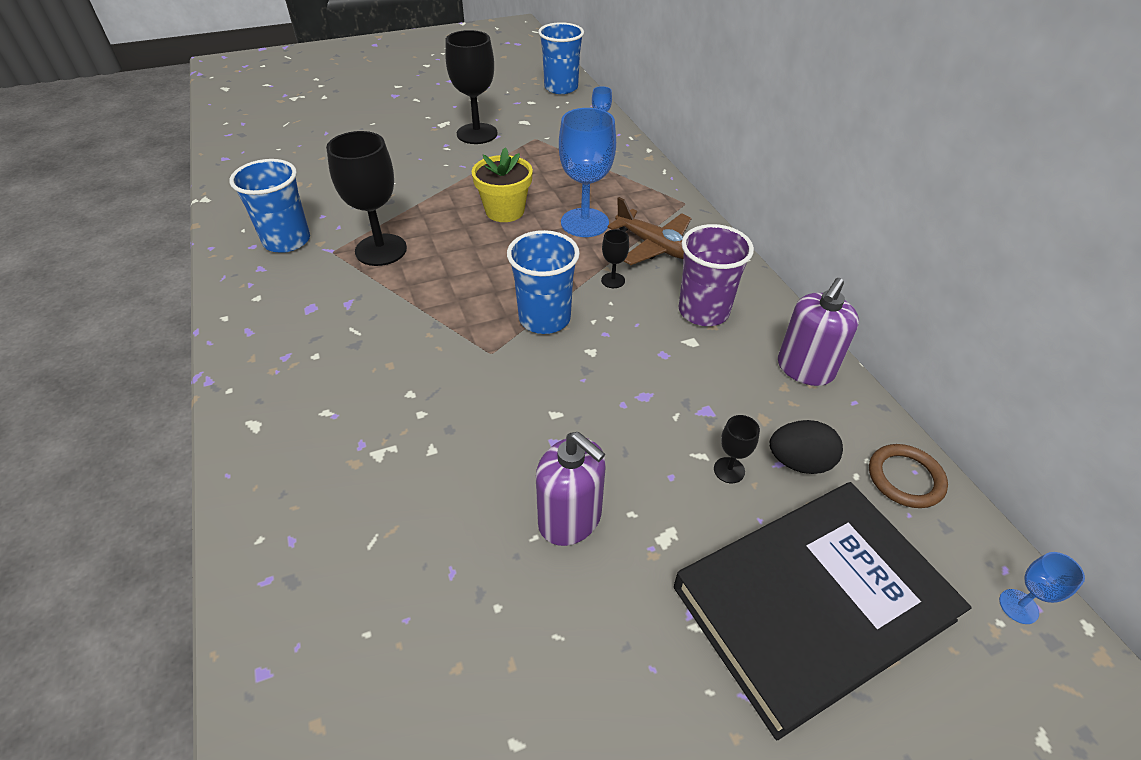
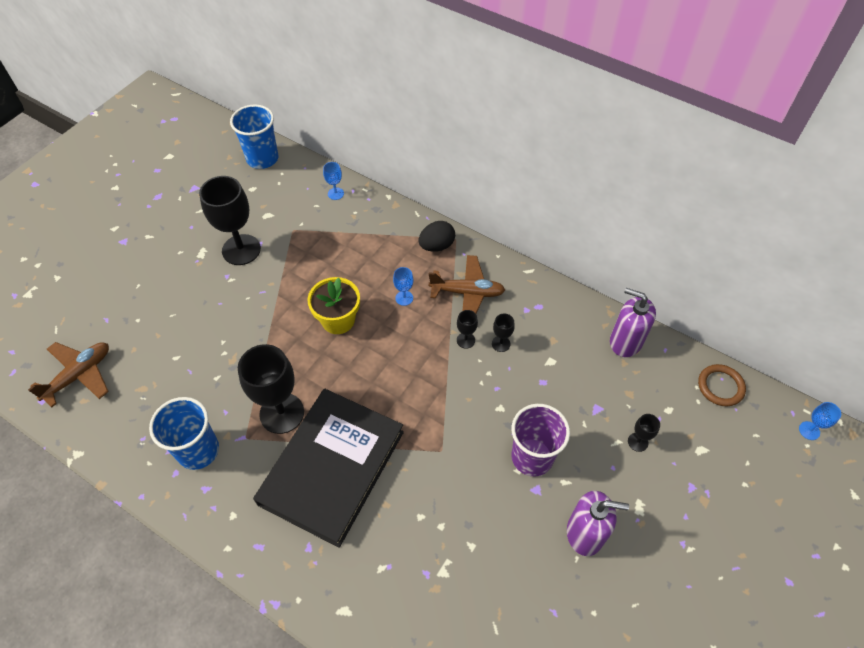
camera: 35 degrees left, 10 degrees up
(266, 155) = (79, 375): none -> brown plane
(544, 318) = (450, 400): blue cup -> none
(584, 223) = (404, 298): blue goblet -> blue goblet, size x0.45
(648, 300) = (501, 344): none -> black goblet
(703, 311) = (539, 332): purple cup -> purple cup (532, 457)
(799, 462) = (667, 412): black egg -> black egg (436, 246)
(805, 369) = (625, 341): purple soap dispenser -> purple soap dispenser turned 120 degrees clockwise
(811, 603) = (729, 495): black book -> black book (332, 467)

